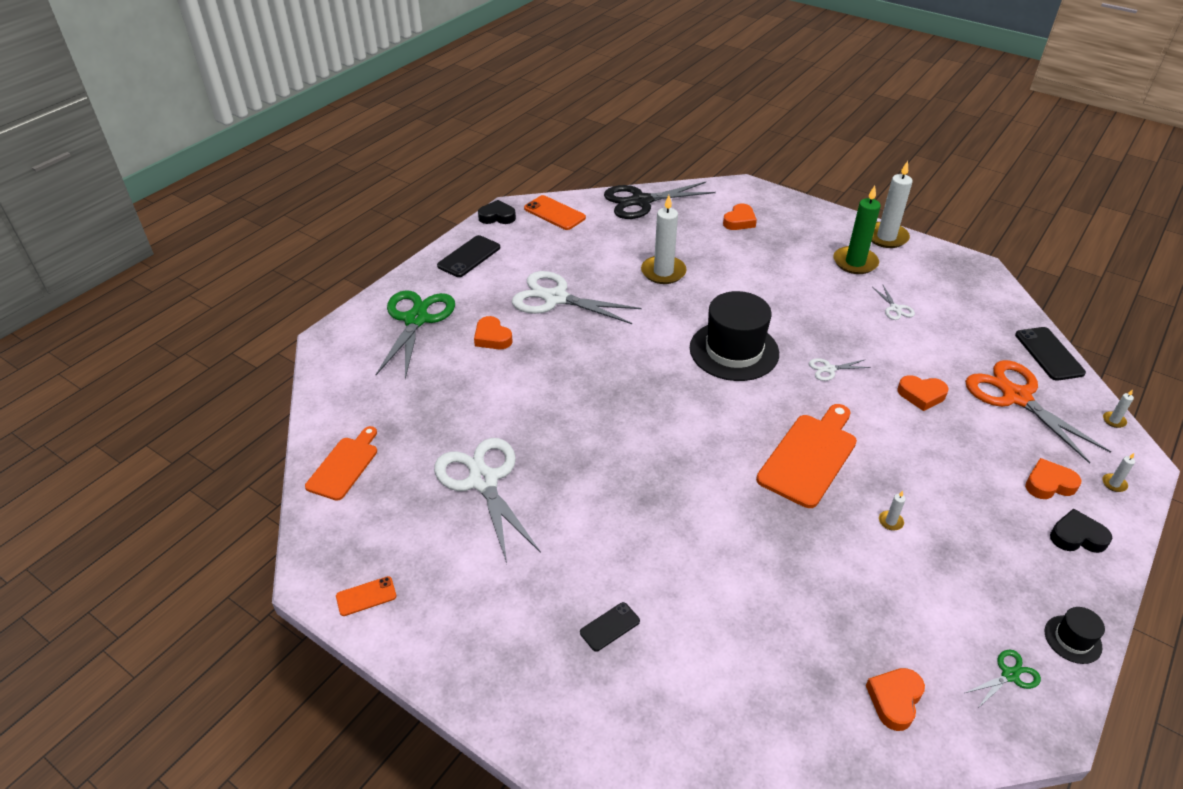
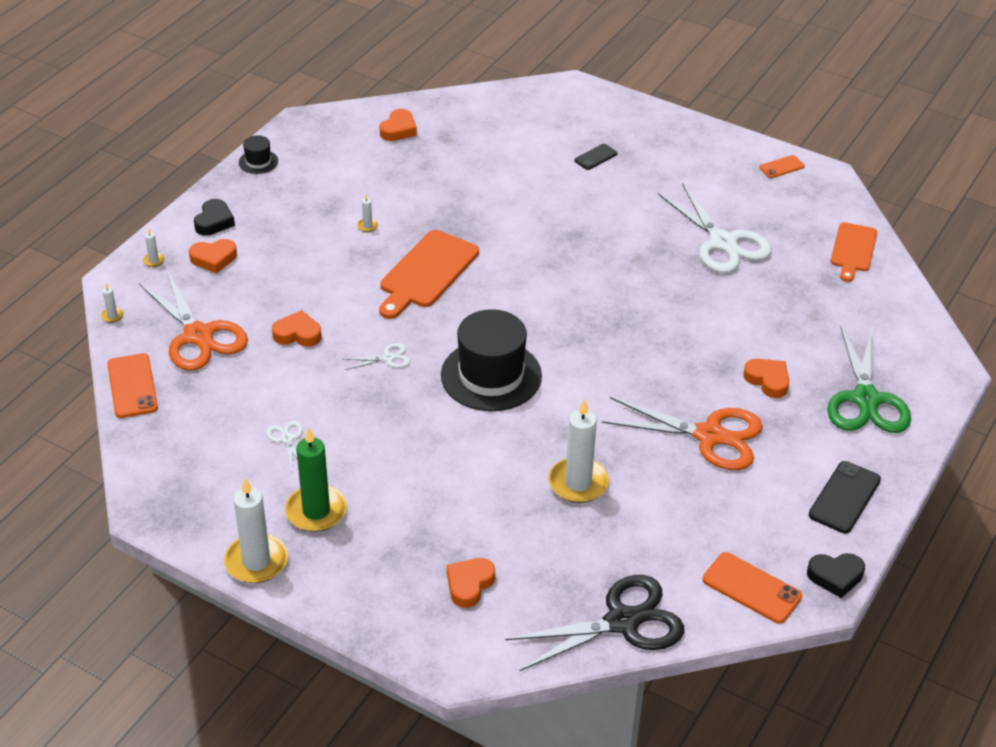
camera: 175 degrees right, 0 degrees up
(555, 298) = (709, 436): white scissors -> orange scissors
(1009, 675) = (314, 143): green scissors -> none
(1049, 354) = (132, 386): black phone -> orange phone
(1077, 536) = (214, 221): black heart -> black heart turned 75 degrees counterclockwise

